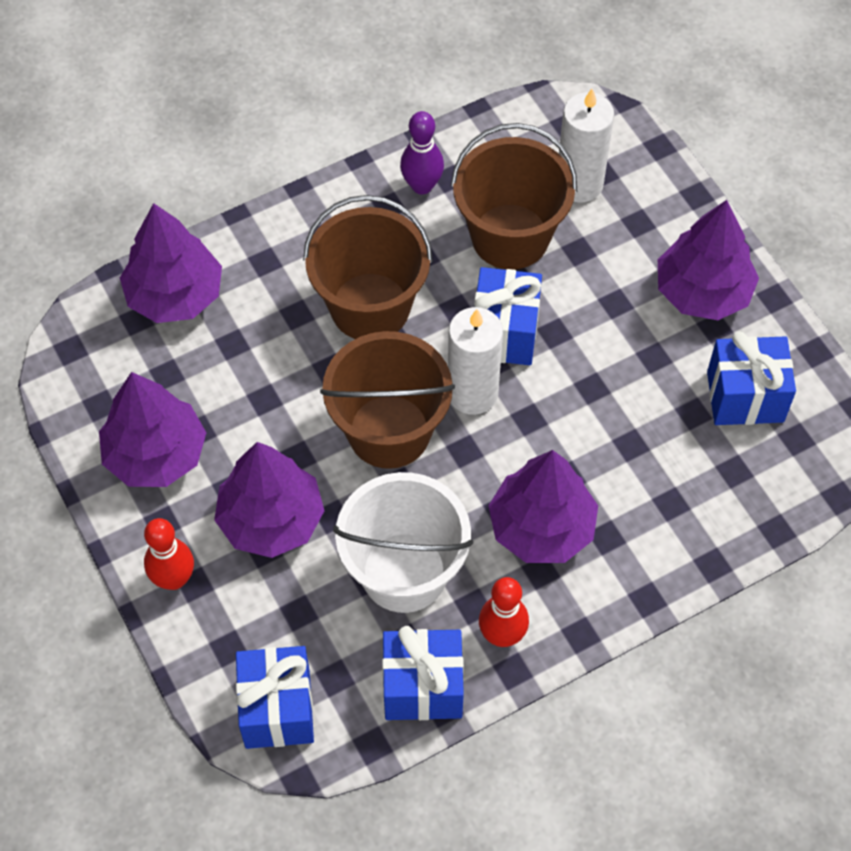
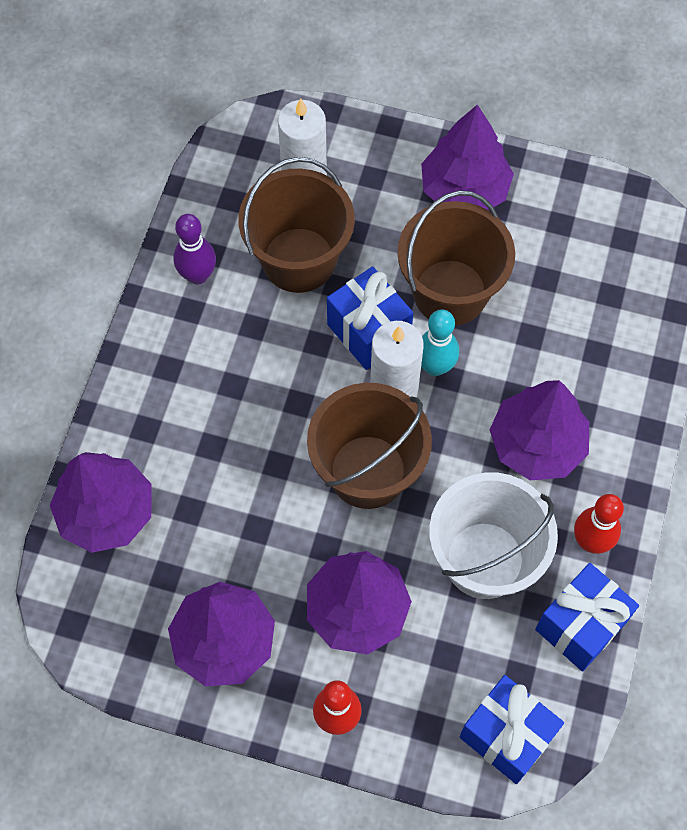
camera: 45 degrees left, 5 degrees up
(370, 307) = (258, 395): brown bucket -> brown bucket (450, 292)
(527, 401) = (435, 366): none -> turquoise bowling pin
(745, 396) = (565, 239): blue gift -> none

